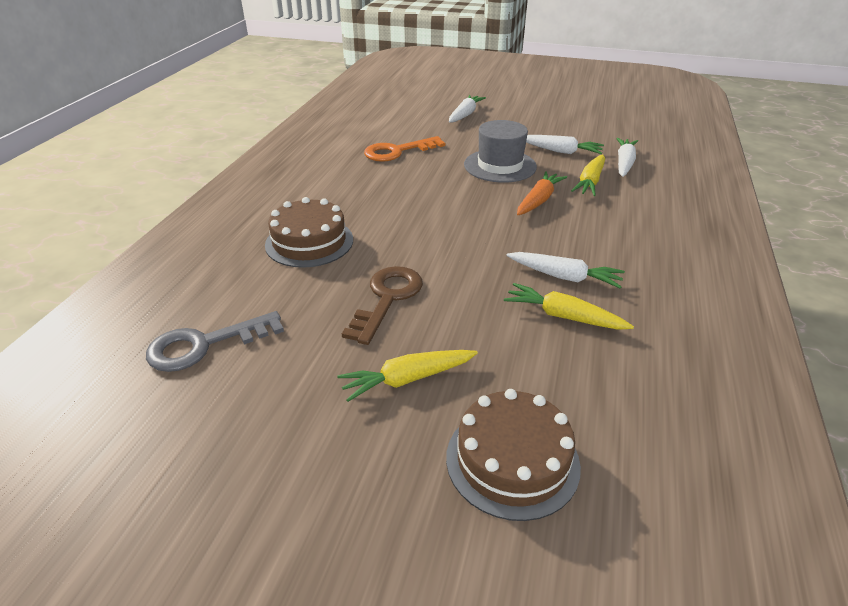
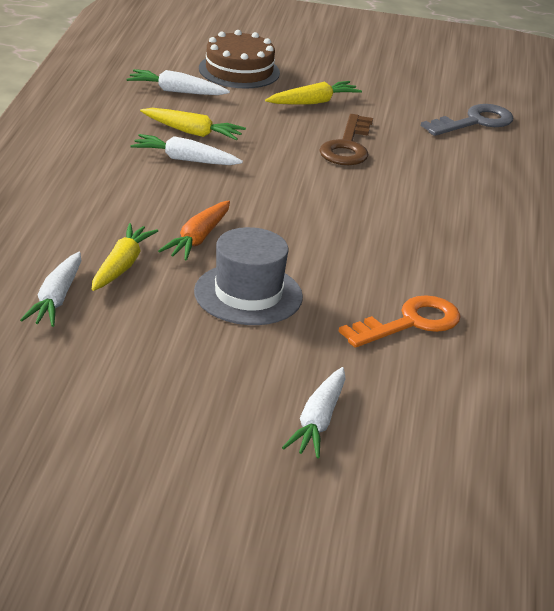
camera: 170 degrees right, 5 degrees down
(309, 242) = (449, 193): brown cake -> none
(561, 151) = (149, 323): white carrot -> white carrot (176, 91)

